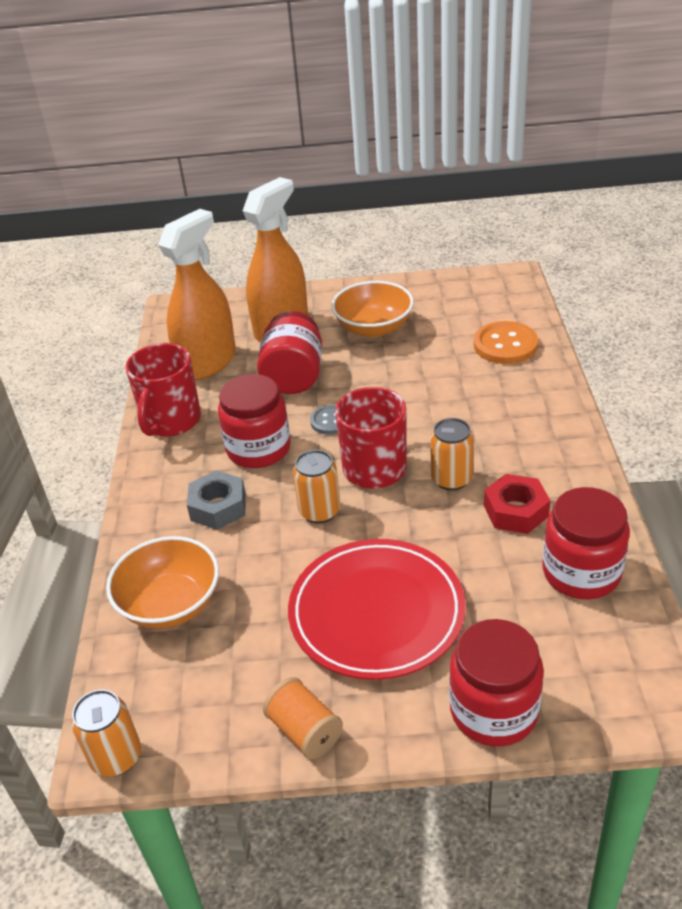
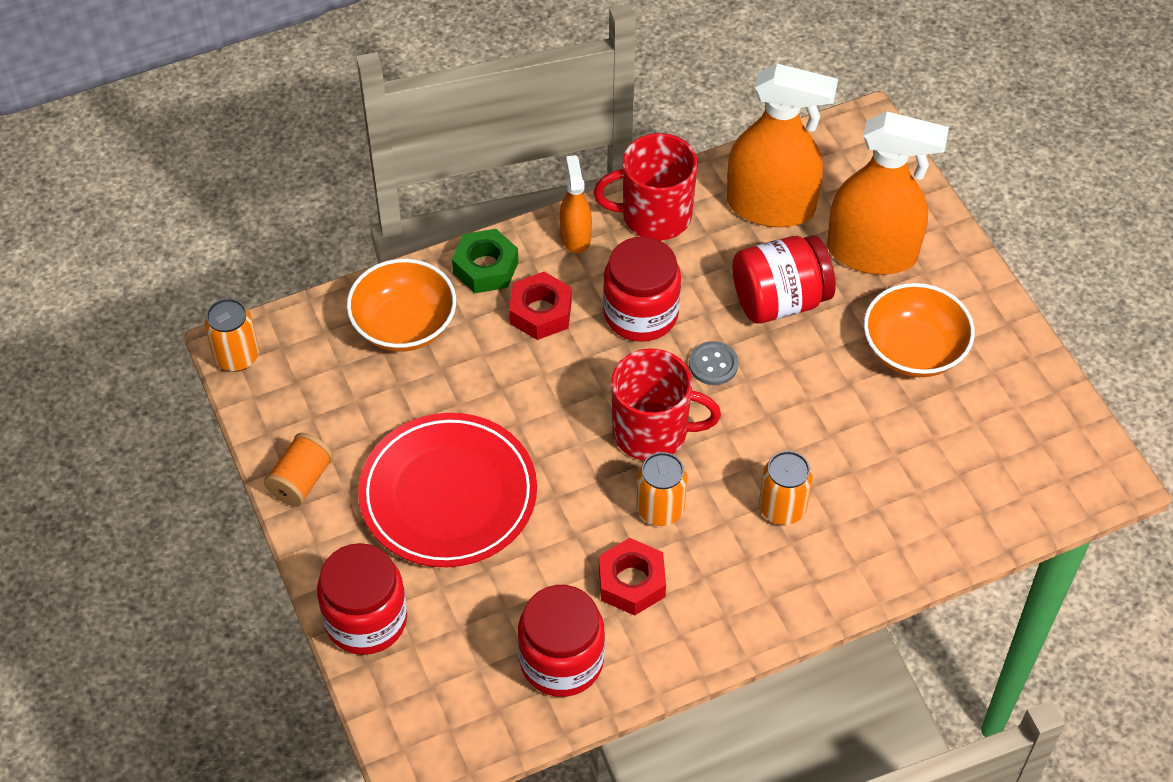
camera: 65 degrees right, 15 degrees up
(147, 532) = (485, 267): none -> green nut
(157, 469) = (575, 237): none -> orange spray bottle
(218, 507) = (540, 312): grey nut -> red nut
(319, 511) = (566, 402): orange can -> orange can (782, 508)
(505, 345) = (938, 504): orange button -> none

